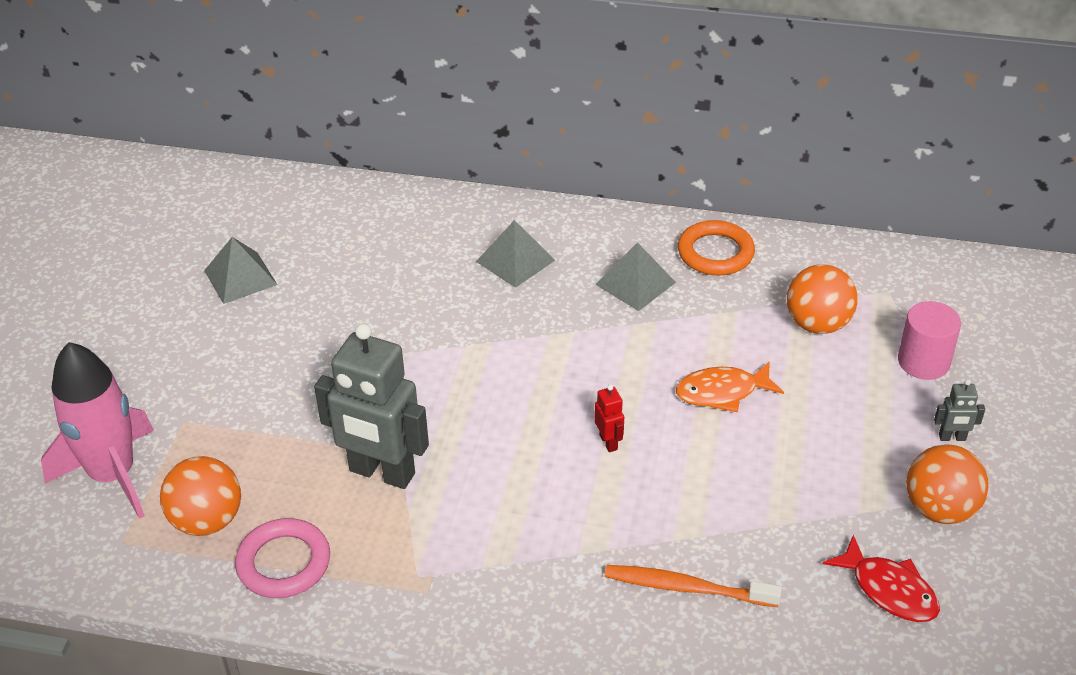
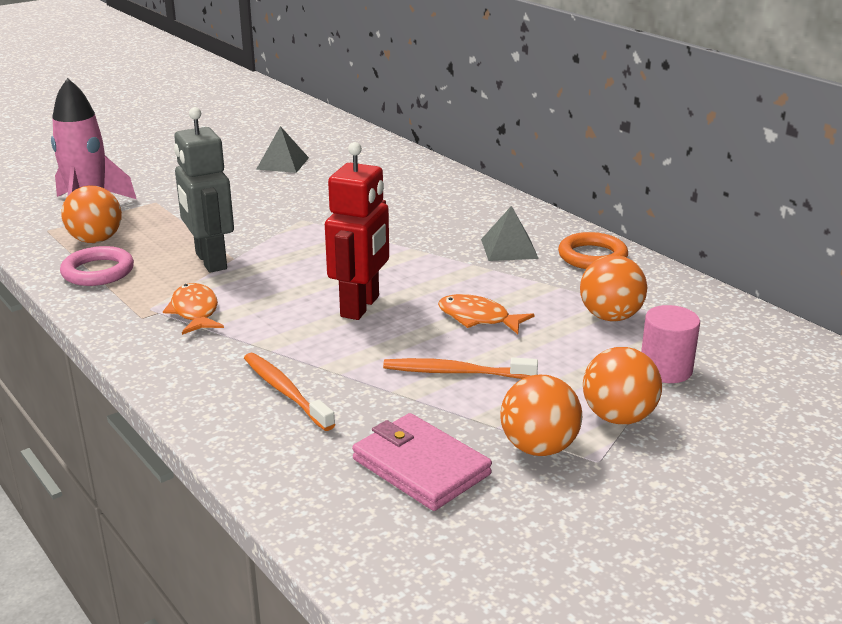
camera: 40 degrees right, 15 degrees down
(468, 549) = (195, 311): none -> orange fish
(515, 261) = (448, 211): grey pyramid -> none
(608, 442) = (360, 306): red robot -> red robot, size x2.42
(786, 469) = (455, 372): none -> orange toothbrush
(889, 589) = (420, 466): red fish -> pink wallet
(952, 437) = (618, 417): grey robot -> orange ball

